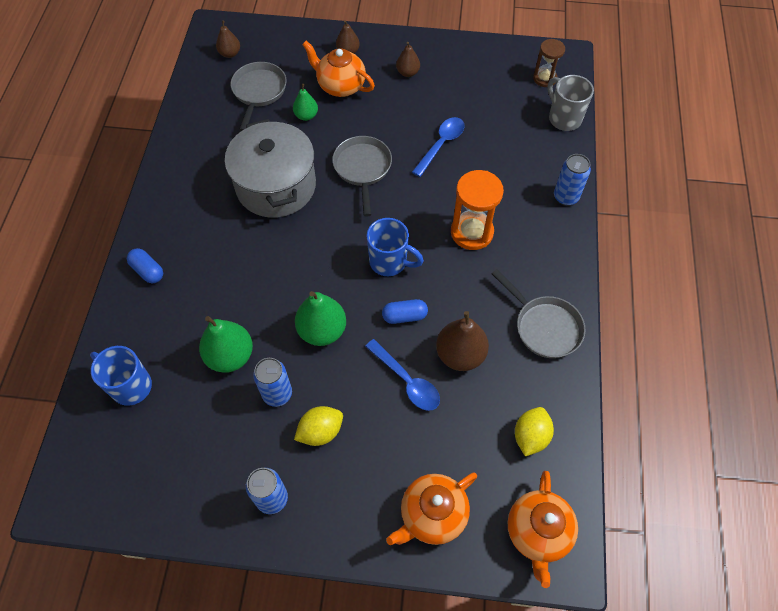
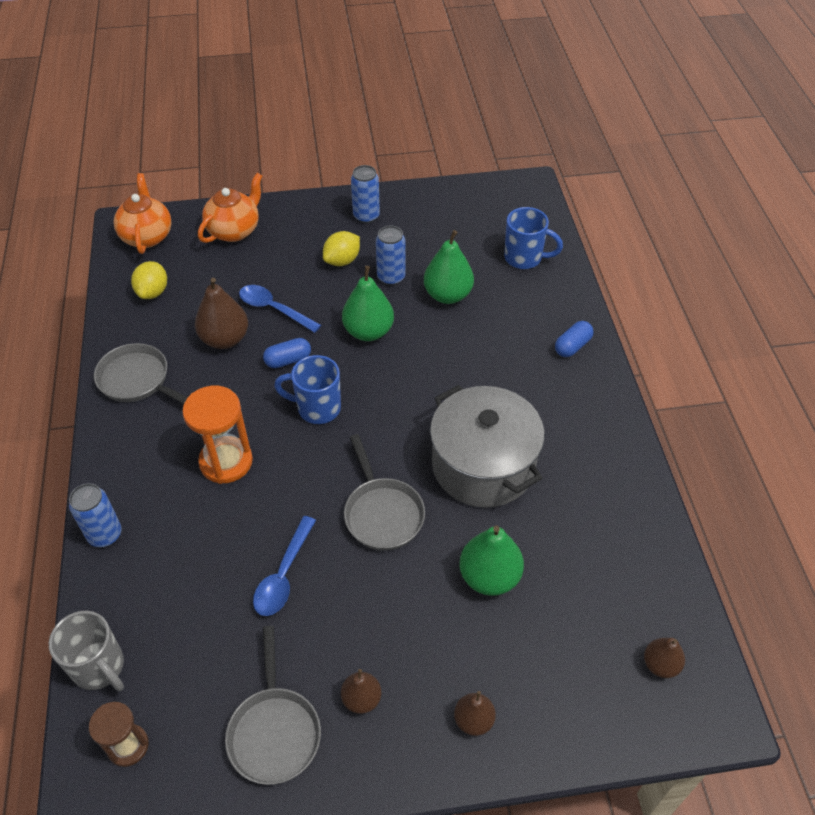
camera: 165 degrees right, 10 degrees down
(148, 271) = (572, 346): blue capsule -> blue capsule turned 75 degrees counterclockwise
(259, 92) = (576, 601): grey pan -> grey pan (274, 731)
(306, 116) = (489, 577): green pear -> green pear, size x1.70
(340, 86) = (460, 643): orange teapot -> none

